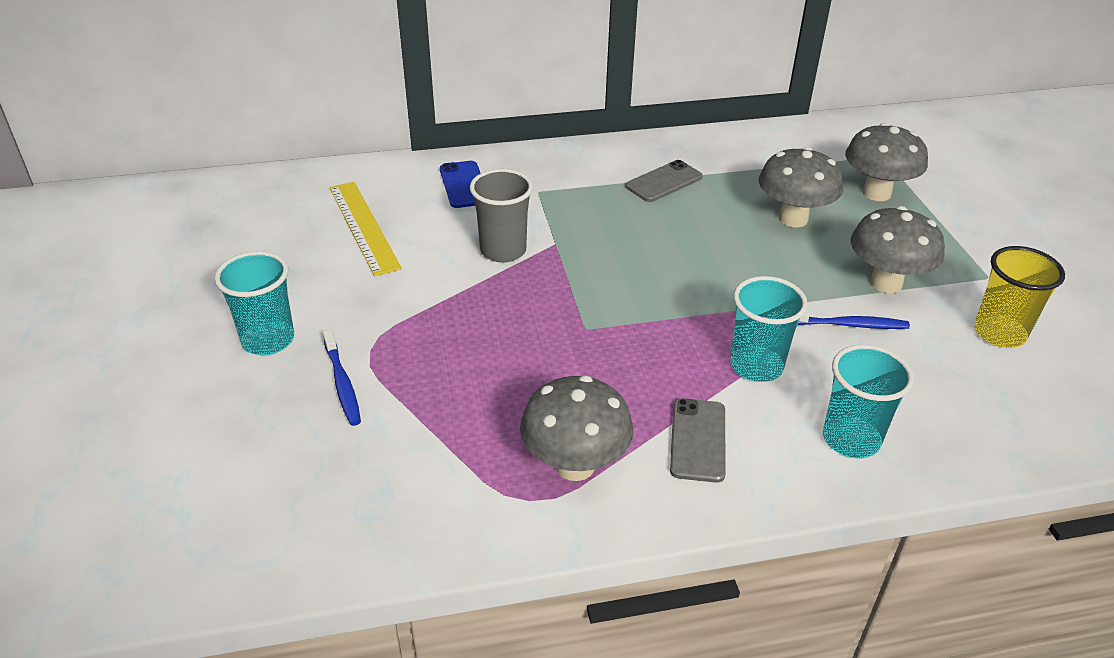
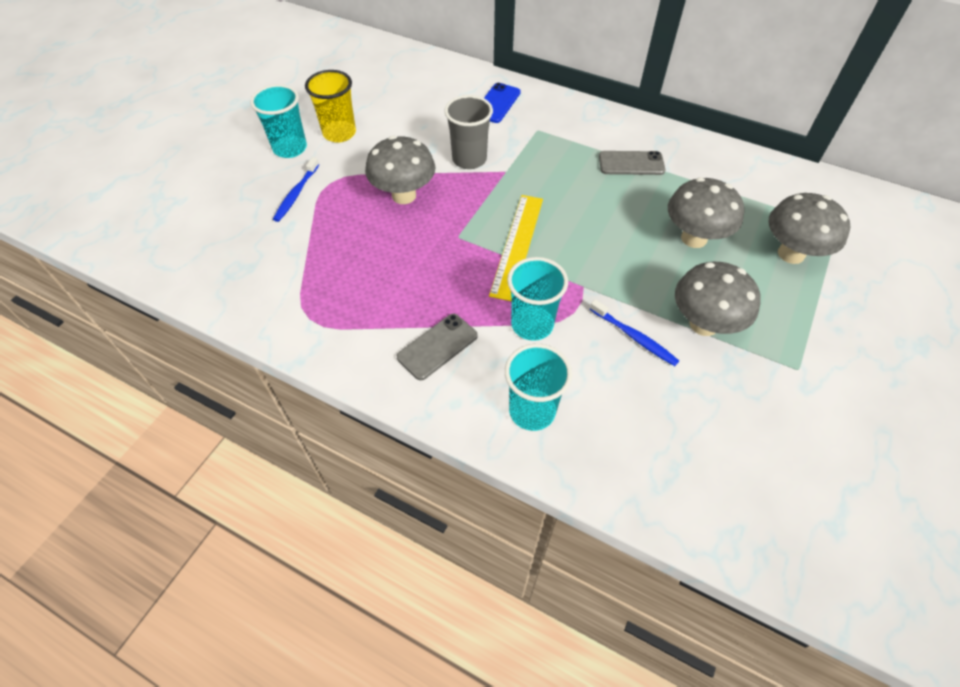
camera: 40 degrees right, 15 degrees up
(363, 226) = (409, 103): yellow ruler -> yellow ruler (517, 245)
(575, 465) = (353, 315): grey mushroom -> grey mushroom (404, 195)
(999, 333) = (746, 414): yellow cup -> yellow cup (339, 133)

